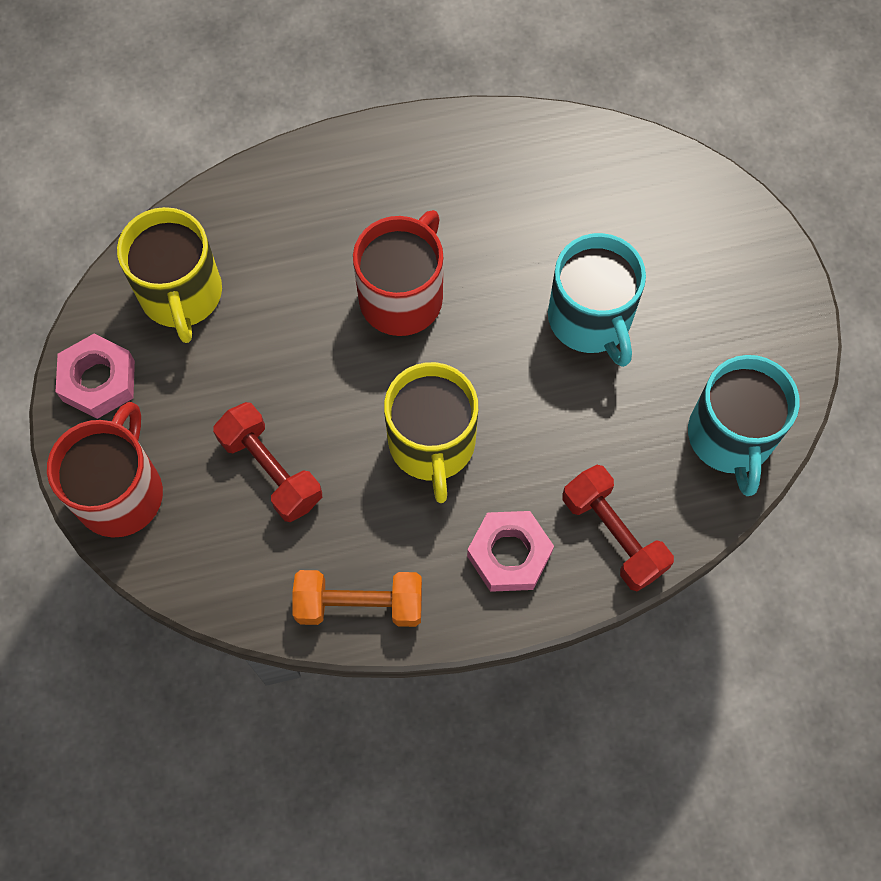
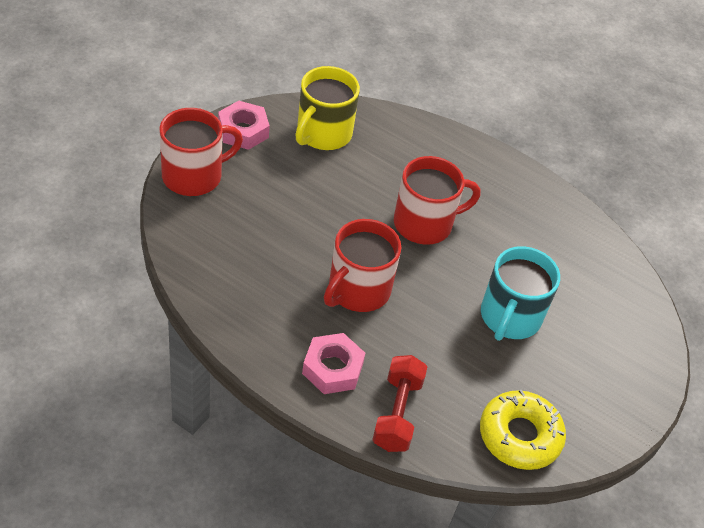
camera: 40 degrees right, 20 degrees down
(271, 470) = (269, 229): red dumbbell -> none
(359, 604) = (234, 316): orange dumbbell -> none
(432, 444) = (357, 290): yellow mug -> red mug
(730, 437) = (519, 436): turquoise mug -> yellow donut

